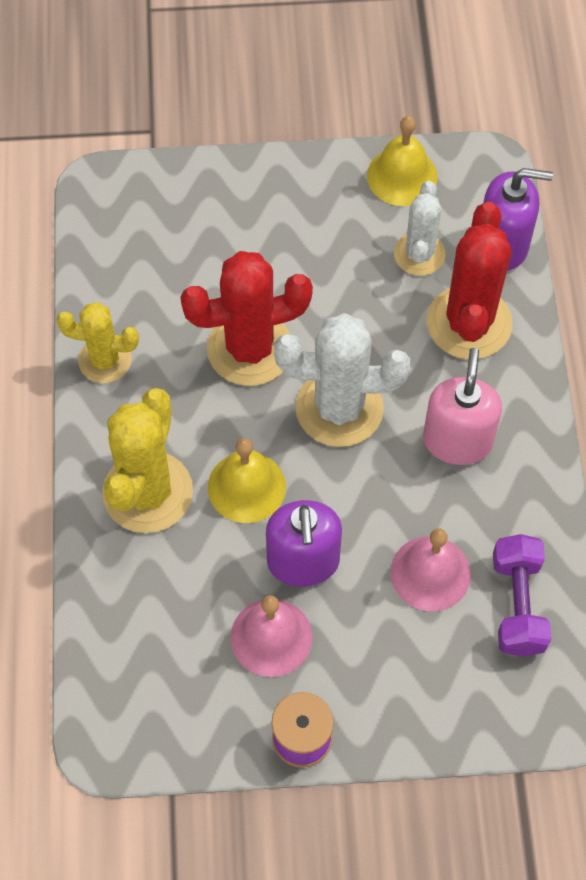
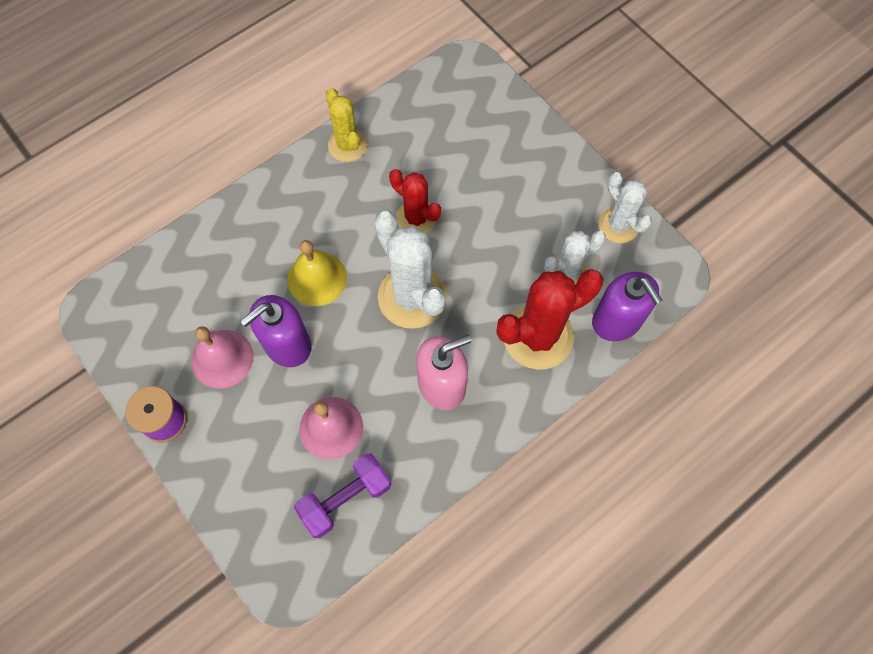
camera: 55 degrees right, 5 degrees up
(148, 492) = (274, 226): yellow cactus -> none
(250, 349) = (416, 218): red cactus -> red cactus, size x0.62
(402, 176) = (618, 225): yellow bell -> white cactus

